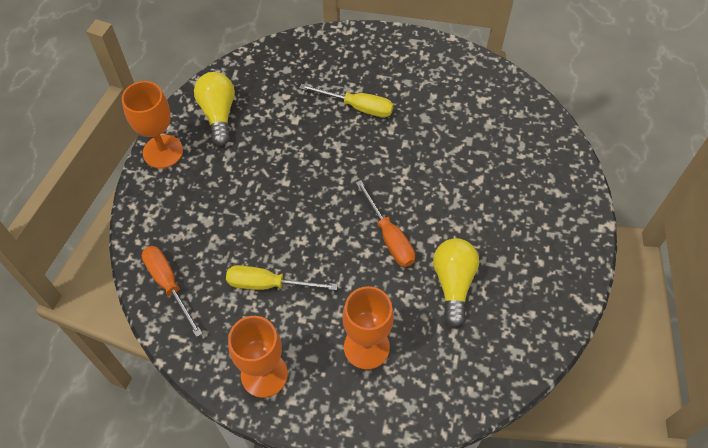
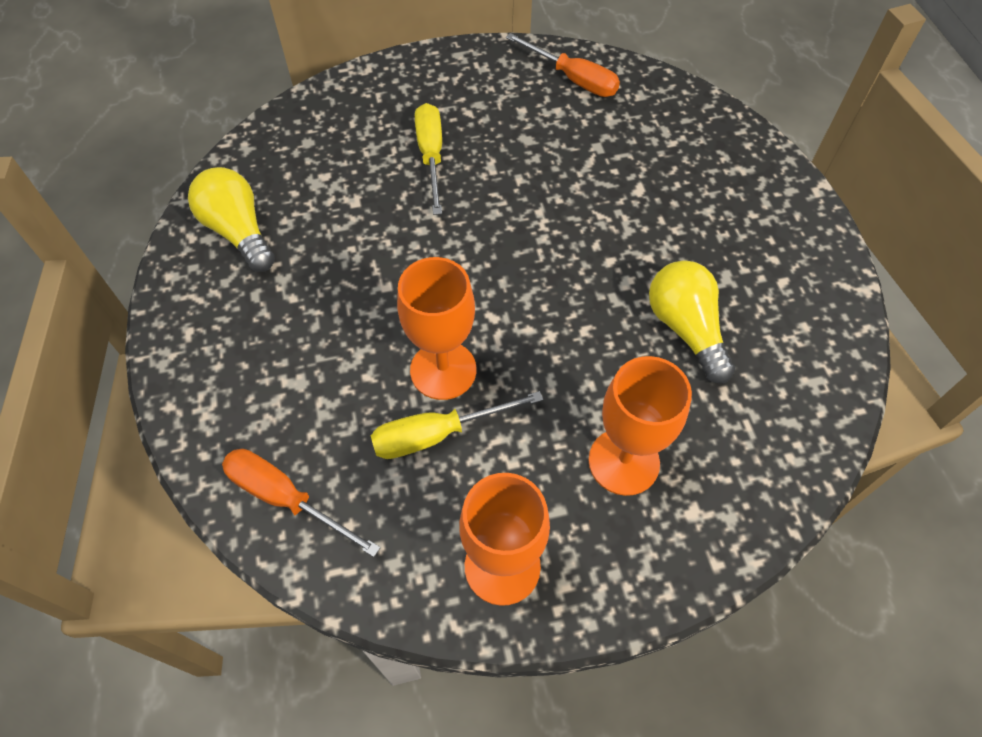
camera: 25 degrees left, 0 degrees up
(163, 151) = (179, 312): orange goblet -> orange goblet (443, 370)
(357, 107) = (431, 156): yellow screwdriver -> yellow screwdriver turned 90 degrees counterclockwise
(389, 237) = (568, 303): orange screwdriver -> orange screwdriver (573, 79)

